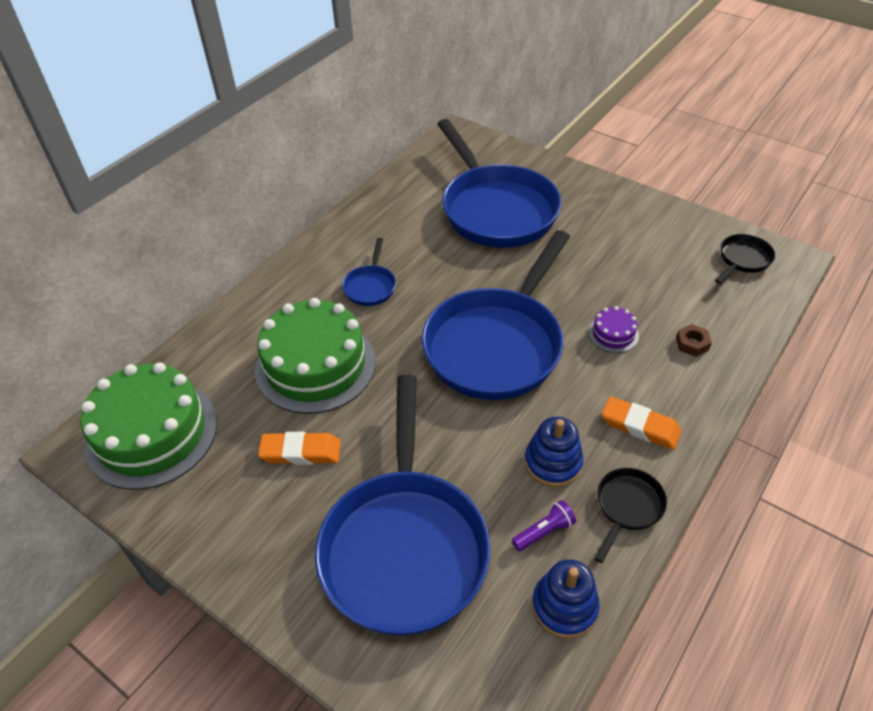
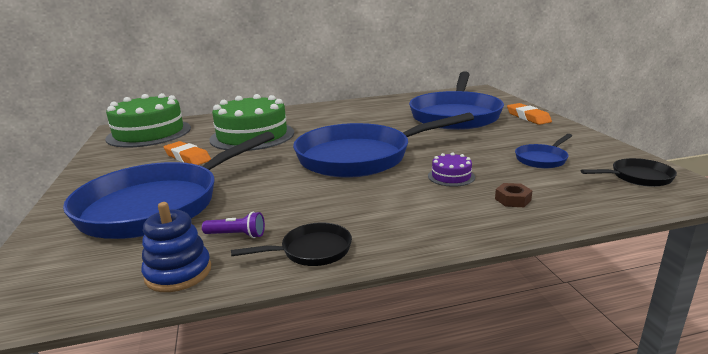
camera: 40 degrees right, 25 degrees down
(370, 286) = (330, 121): blue pan -> blue pan (542, 159)
(553, 463) = (302, 211): blue stacking toy -> none
(640, 426) = (394, 220): orange eraser -> orange eraser (528, 117)

